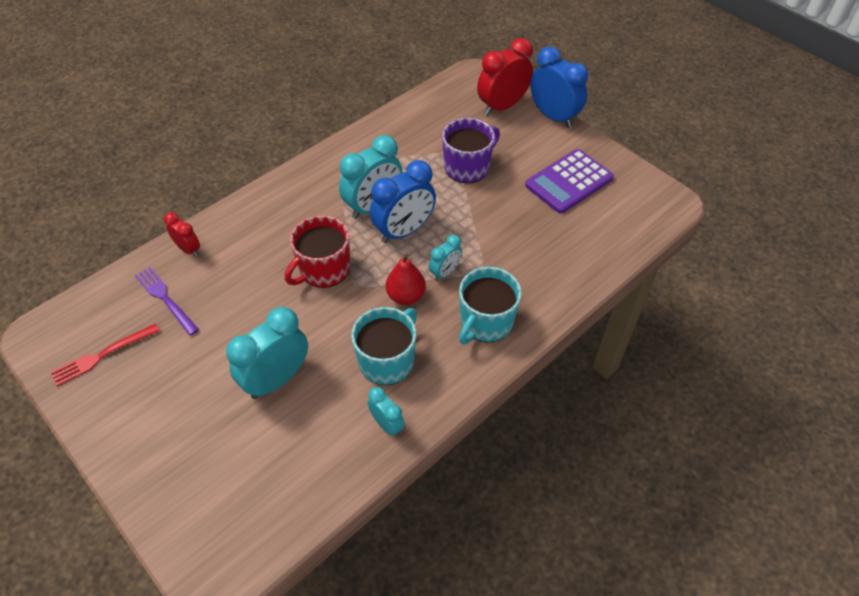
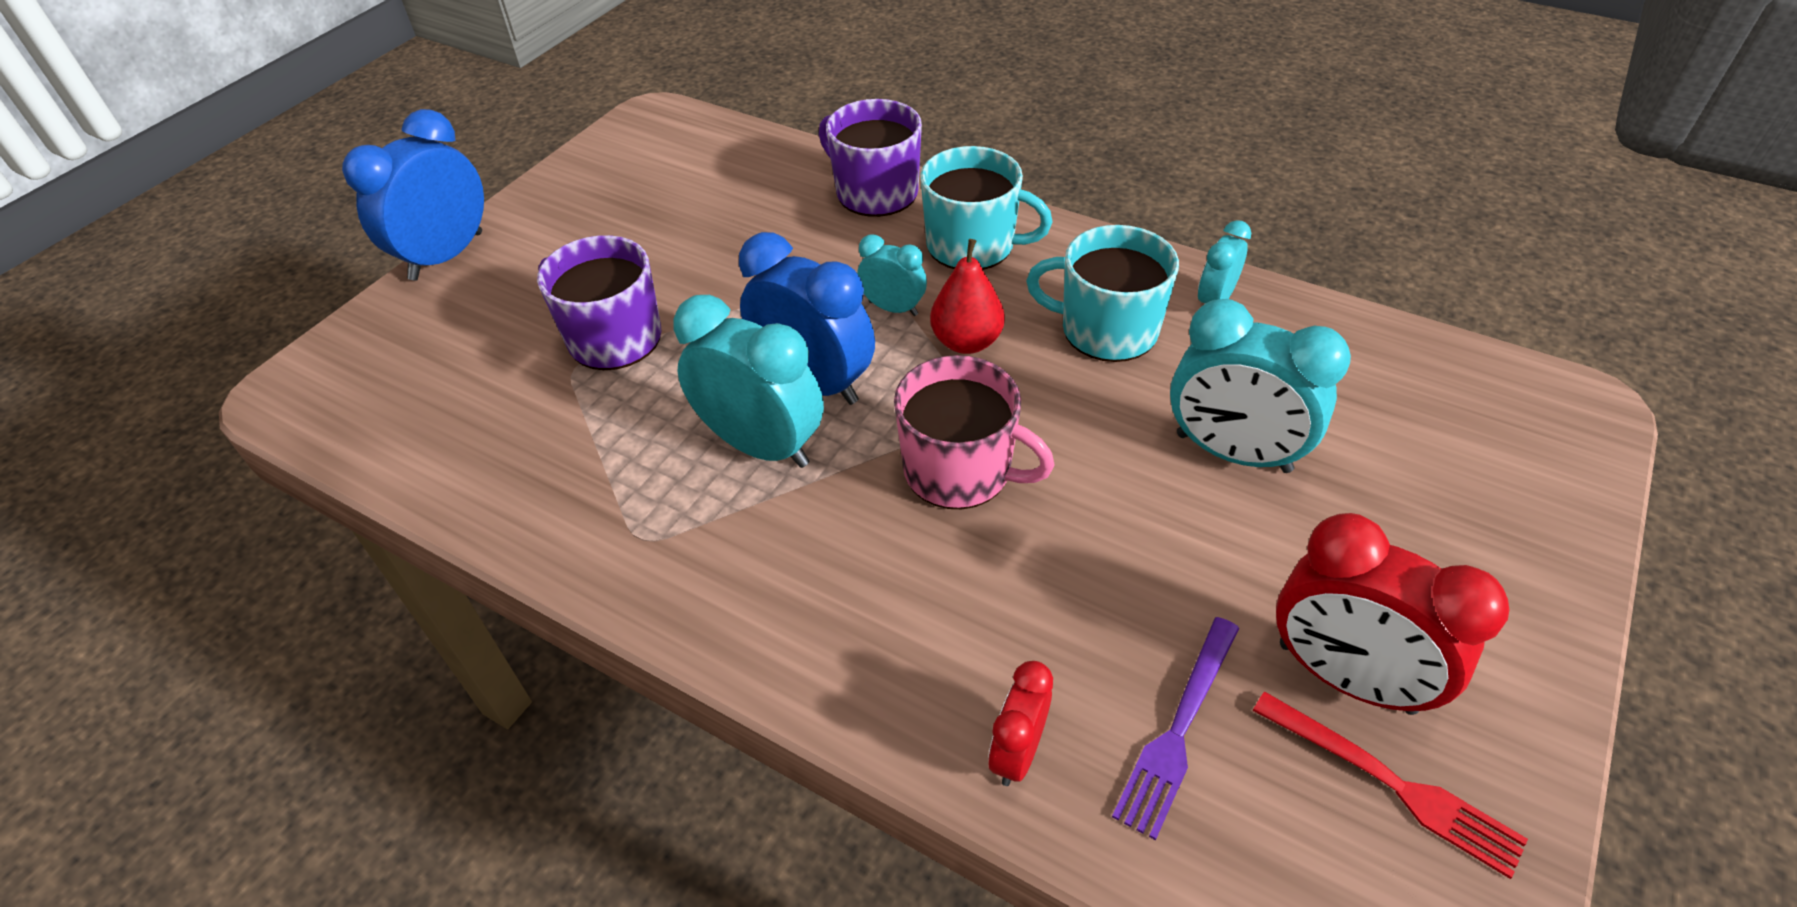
camera: 105 degrees left, 5 degrees down
(323, 269) = (960, 470): red mug -> pink mug
(502, 106) = (413, 328): red clock -> red clock (1345, 677)
(555, 289) = (875, 192): none -> purple mug
(569, 182) = (629, 213): purple calculator -> none

